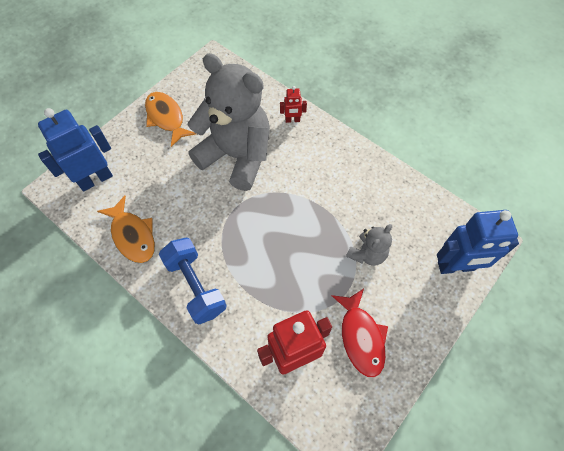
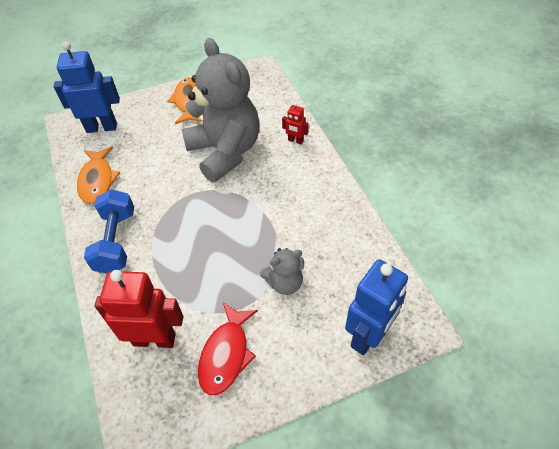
camera: 30 degrees right, 10 degrees down
(456, 266) = (368, 336): blue robot -> blue robot turned 75 degrees counterclockwise

